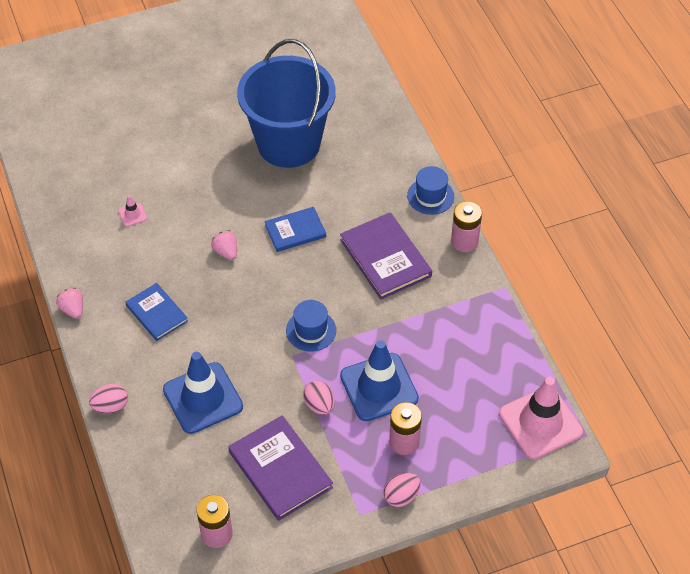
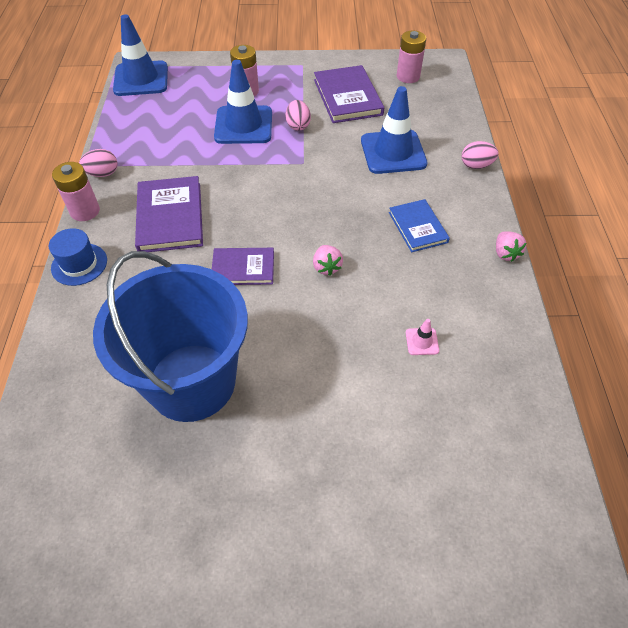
camera: 160 degrees left, 0 degrees up
(295, 231) = (243, 268): blue book -> purple book
(311, 330) = (276, 176): blue hat -> none
(401, 496) = (268, 66): pink egg -> pink egg (103, 173)
(540, 423) = (141, 79): pink traffic cone -> blue traffic cone

